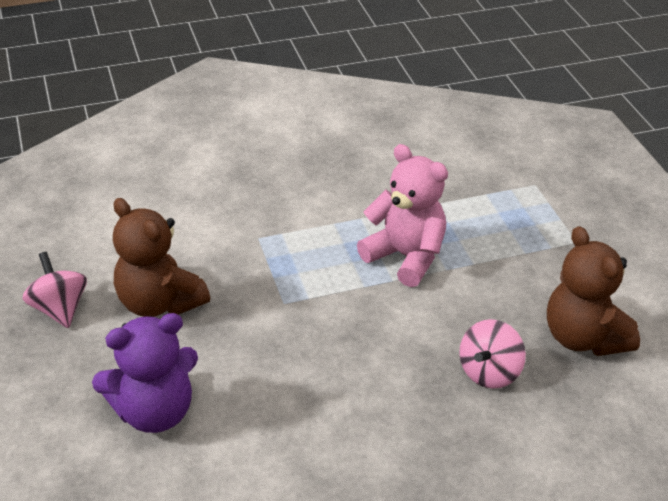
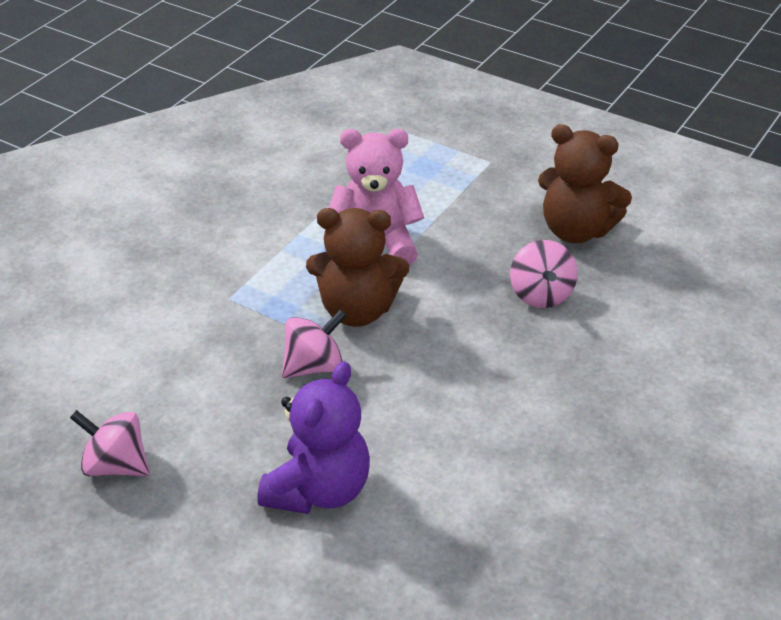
camera: 40 degrees left, 0 degrees up
(159, 303) = (207, 403): brown teddy bear -> brown teddy bear (357, 310)
(256, 321) = (314, 366): none -> pink spinning top

